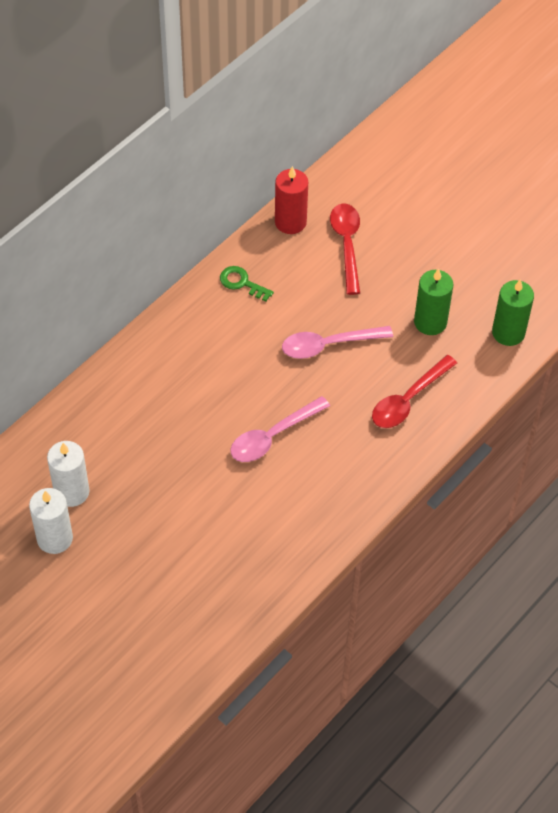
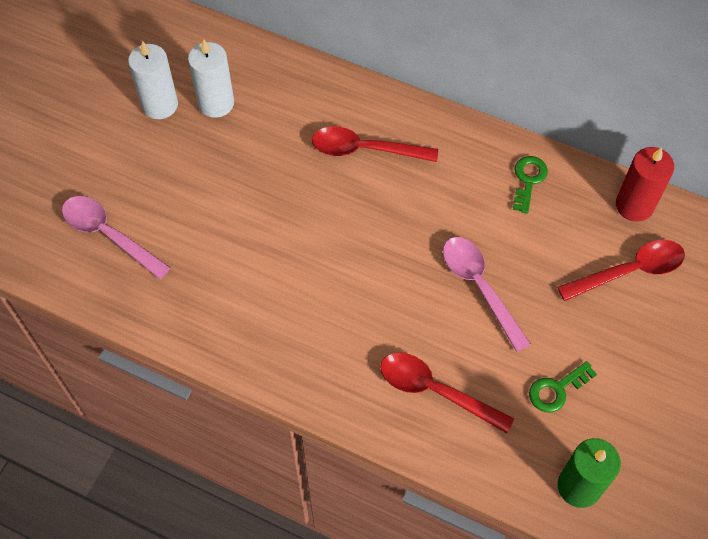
camera: 75 degrees right, 5 degrees up
(168, 388) = (365, 150): none -> red spoon
(273, 436) = (338, 262): pink spoon -> pink spoon (109, 235)
(430, 322) = (556, 389): green candle -> green key

